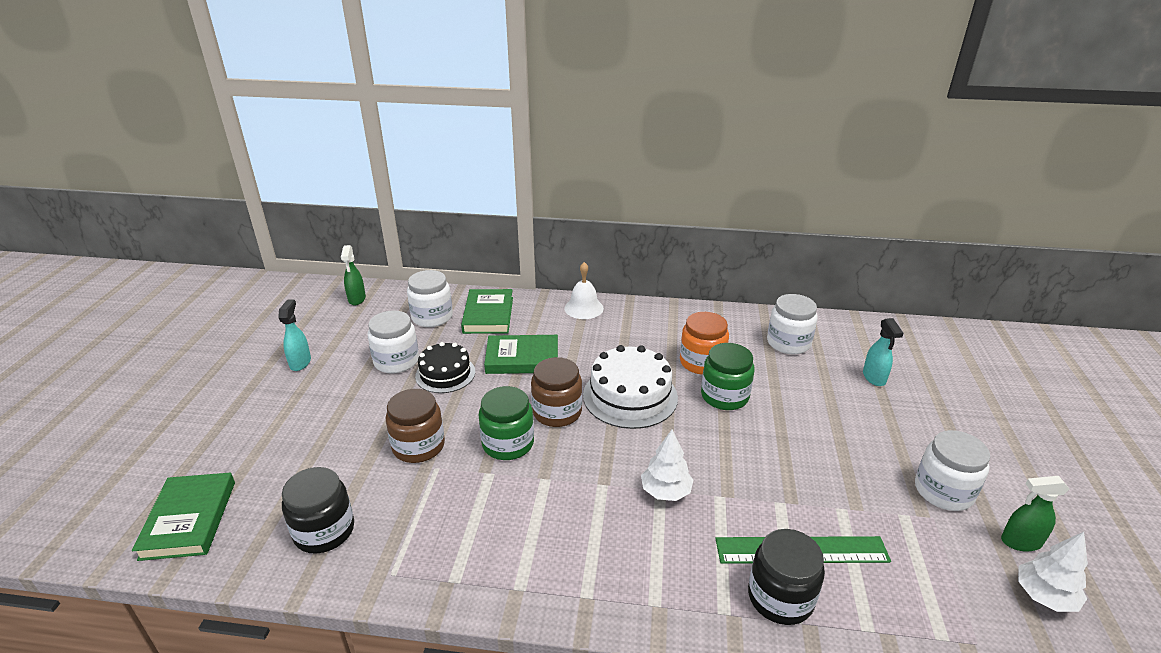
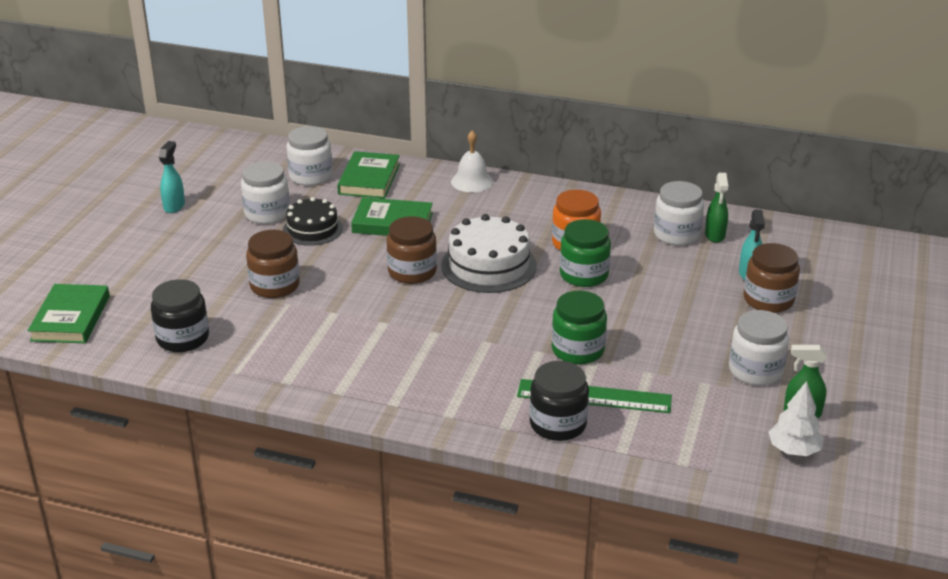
camera: 10 degrees right, 0 degrees up
(357, 299) = (237, 152): green spray bottle -> green spray bottle (715, 235)
(508, 443) = (357, 292): green jar -> green jar (578, 350)
(665, 491) = (491, 343): white tree -> none
(907, 404) = (768, 300): none -> brown jar

